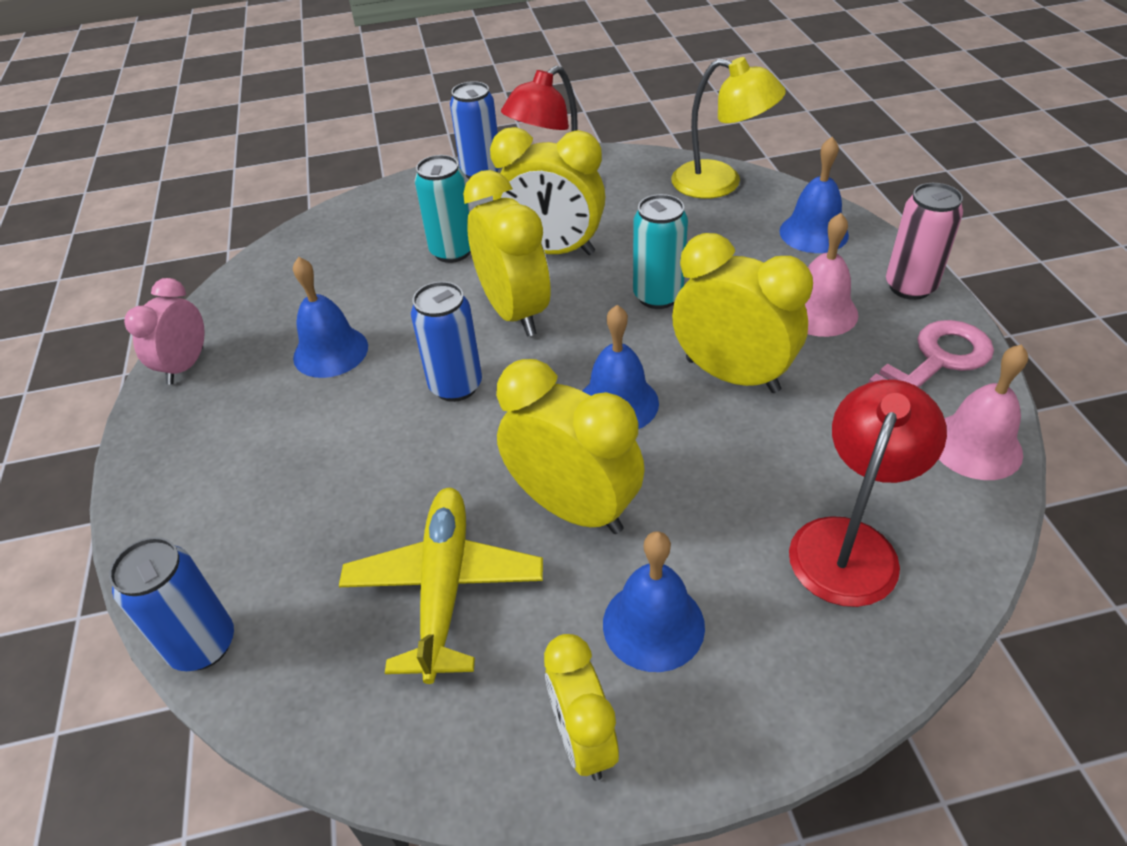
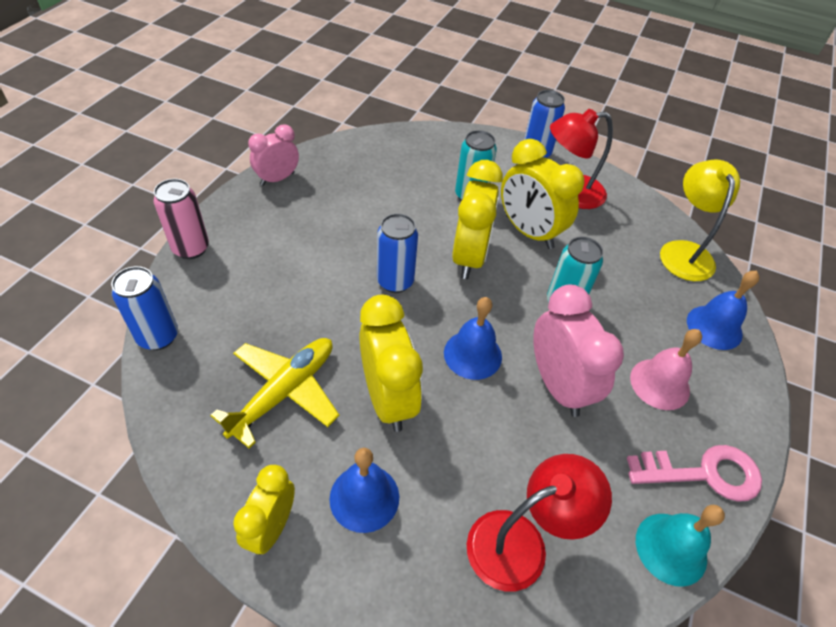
camera: 30 degrees right, 5 degrees up
(330, 351) = (351, 217): blue bell -> none
(720, 183) = (684, 252): yellow lamp -> yellow lamp turned 150 degrees counterclockwise
(732, 375) = (558, 385): yellow clock -> pink clock
(910, 287) = (744, 410): pink can -> pink can (191, 248)
(975, 446) = (671, 548): pink bell -> turquoise bell

